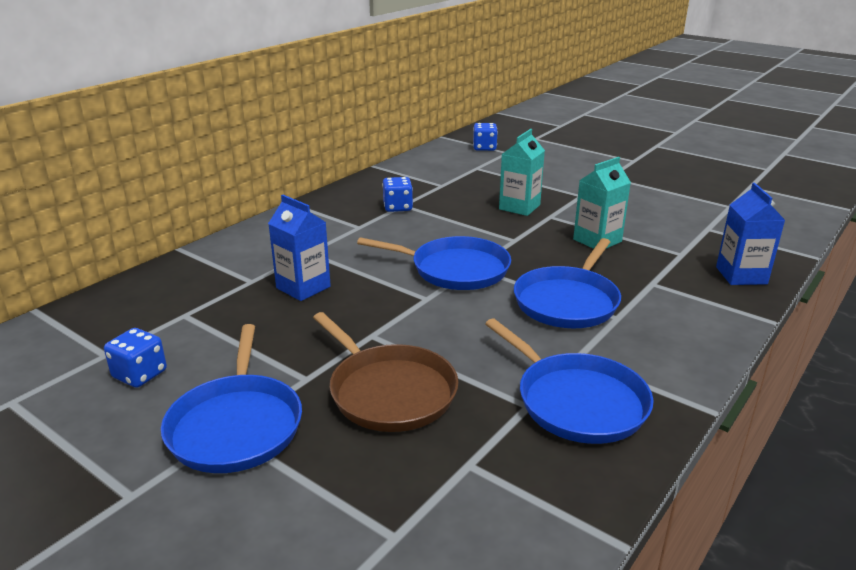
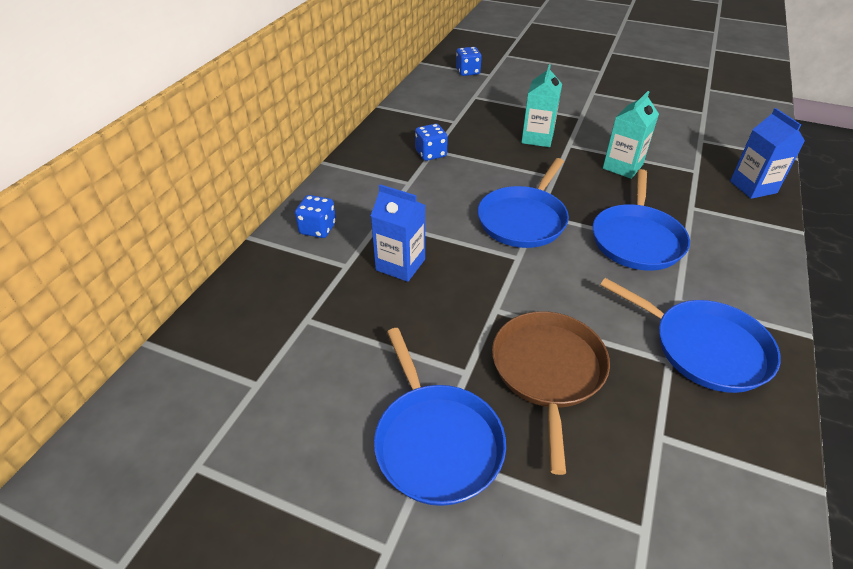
camera: 15 degrees left, 15 degrees up
(140, 374) = (307, 402): blue dice -> blue dice (318, 229)
(389, 391) = (548, 371): brown pan -> brown pan turned 120 degrees counterclockwise
(455, 269) = (523, 219): blue pan -> blue pan turned 120 degrees clockwise

